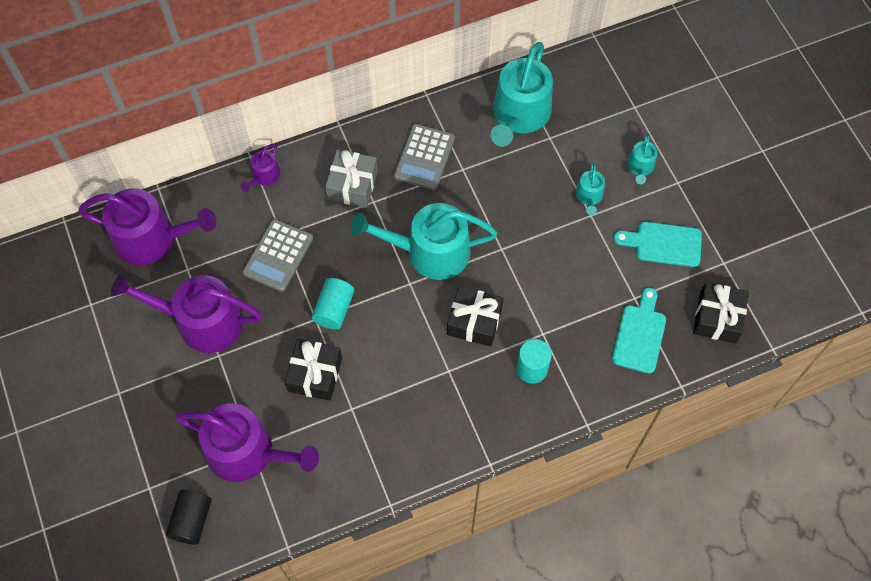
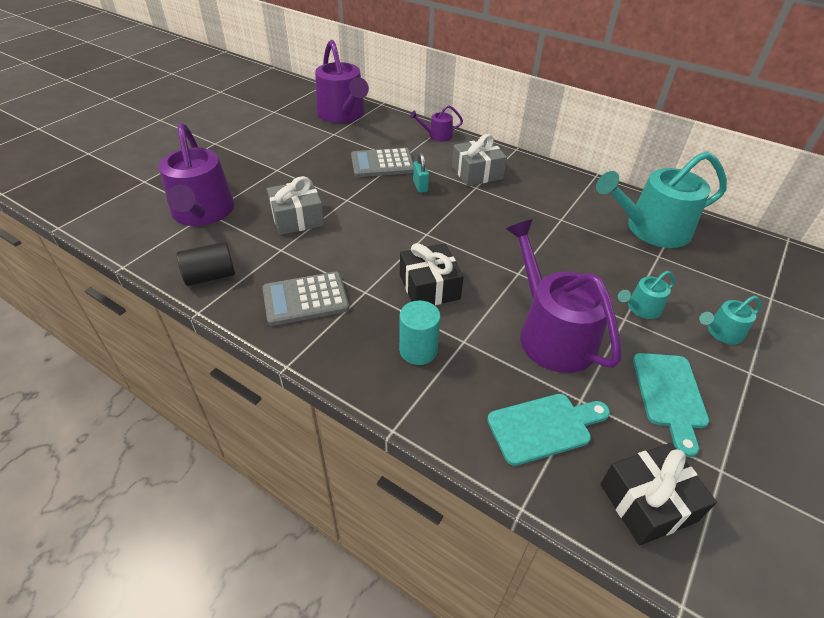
camera: 55 degrees right, 20 degrees down
(192, 520) = (125, 209): black cylinder -> black cylinder (210, 276)
(201, 321) = (298, 153): purple watering can -> purple watering can (552, 333)
(315, 374) = (297, 218): black gift -> grey gift
(334, 309) = (363, 205): turquoise cylinder -> none
(338, 245) = (420, 186): none -> turquoise padlock
(424, 157) = (544, 196): grey calculator -> grey calculator (305, 299)
(429, 251) = (467, 232): turquoise watering can -> none
(663, 244) = (669, 395): turquoise cutting board -> turquoise cutting board turned 150 degrees counterclockwise

